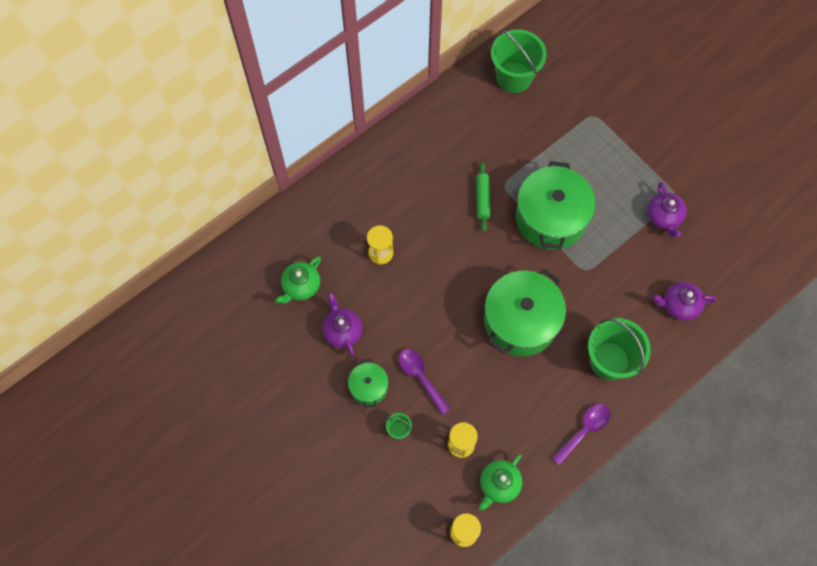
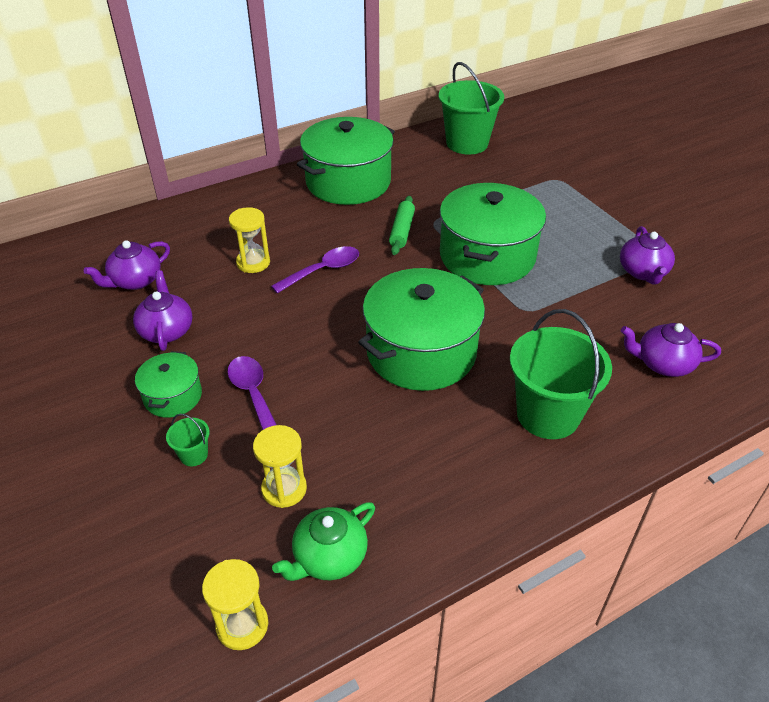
camera: 10 degrees right, 25 degrees down
(301, 286) = (135, 281): green teapot -> purple teapot
(427, 145) = (348, 182): none -> green pot
(584, 430) = (493, 500): purple spoon -> purple spoon (323, 270)

